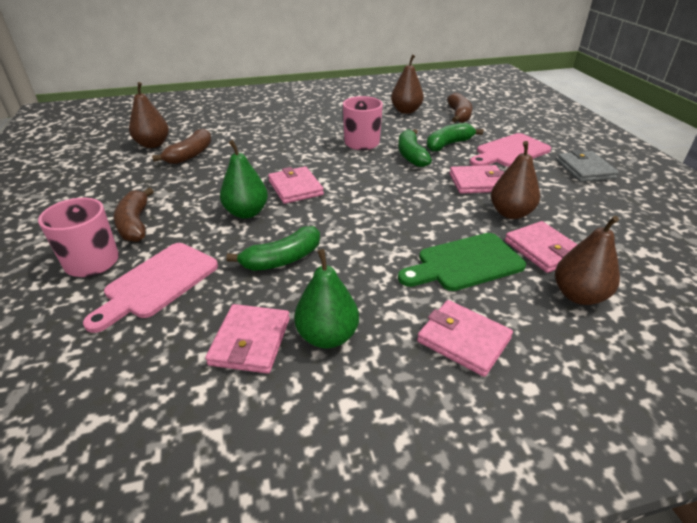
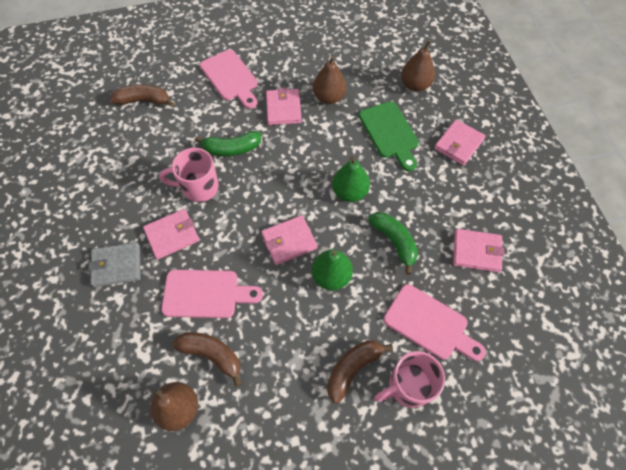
camera: 90 degrees left, 25 degrees up
(135, 224) = (352, 369): brown banana -> brown banana turned 150 degrees clockwise
(248, 150) = (206, 294): none -> pink cutting board
(327, 336) = (466, 210): green pear -> green pear (349, 192)
(406, 111) = (123, 144): brown pear -> none
(448, 144) = (211, 118): green banana -> none
(543, 250) = (372, 90): pink wallet -> pink wallet (172, 235)
(585, 169) = (265, 39): grey wallet -> grey wallet (117, 266)

